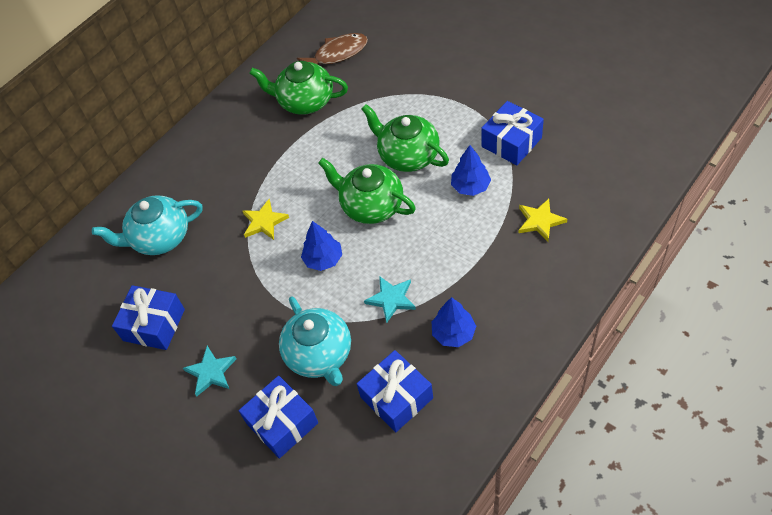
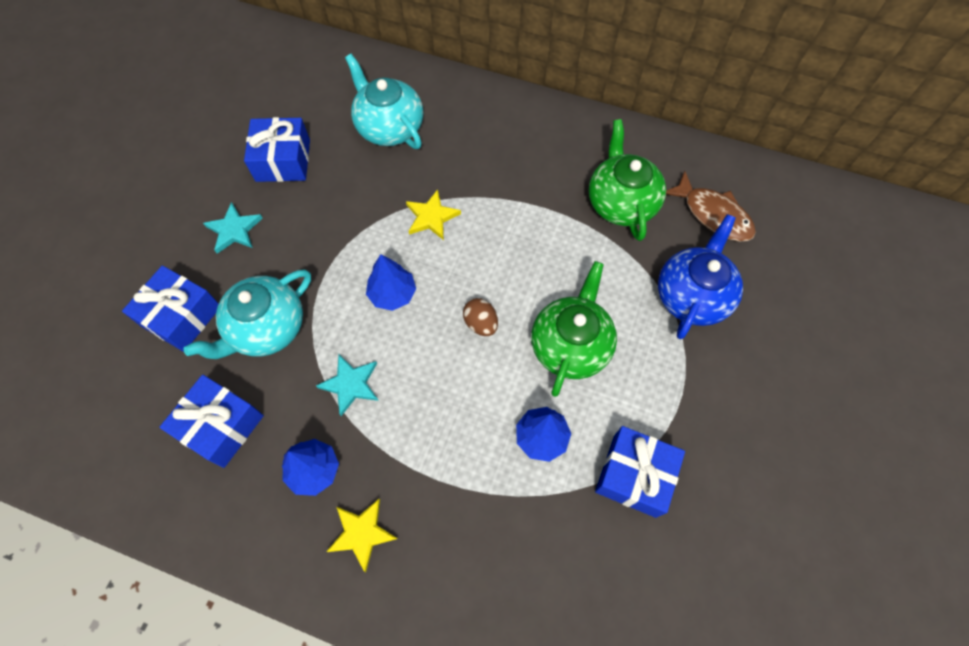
camera: 65 degrees right, 10 degrees up
(371, 206) = (481, 323): green teapot -> brown egg
(395, 81) = (692, 296): none -> blue teapot
(540, 221) = (507, 545): yellow star -> yellow star (362, 533)

